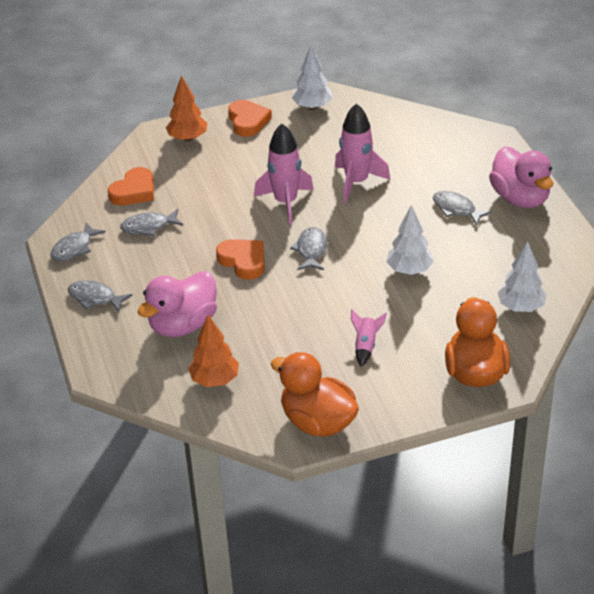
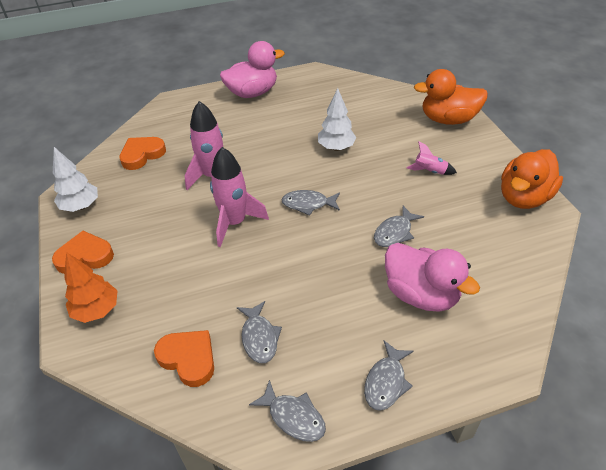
camera: 90 degrees left, 5 degrees up
(214, 380) = (493, 265): orange tree -> none
(243, 261) = (322, 251): orange heart -> orange heart (142, 155)
(456, 209) = (261, 122): grey fish -> grey fish (394, 232)
(520, 307) = (376, 98): white tree -> none

